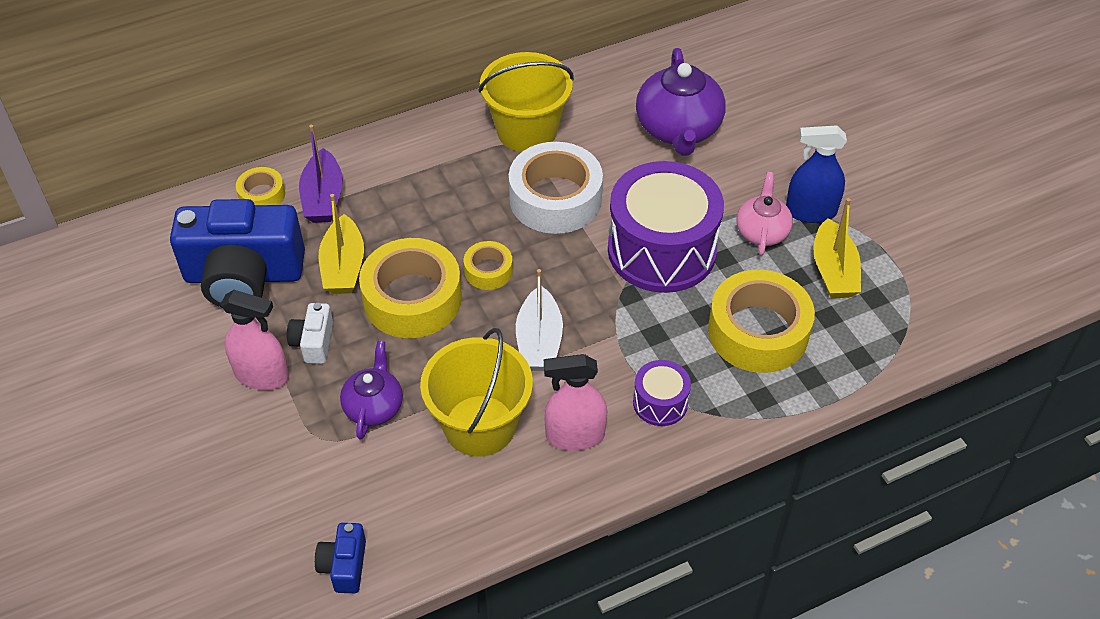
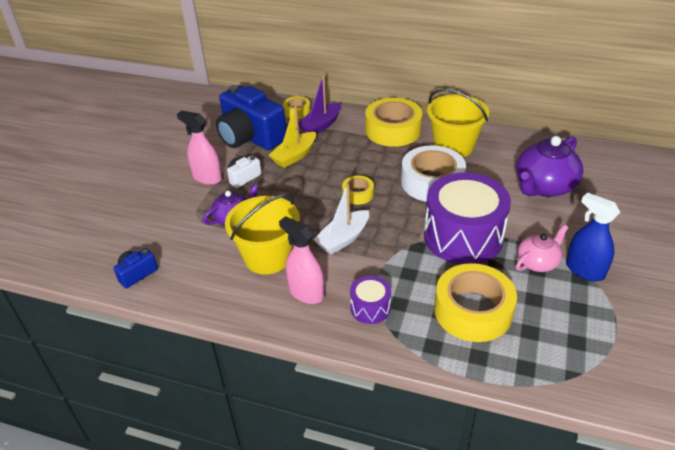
camera: 45 degrees right, 10 degrees down
(262, 375) = (207, 178): pink spray bottle -> pink spray bottle turned 150 degrees clockwise
(412, 298) = (307, 185): yellow tape -> yellow tape (393, 130)
(833, 271) = (563, 310): yellow boat -> none

